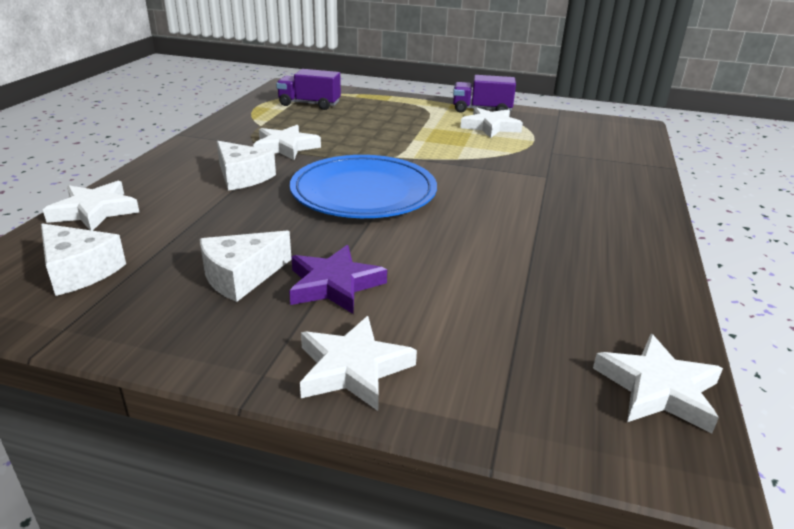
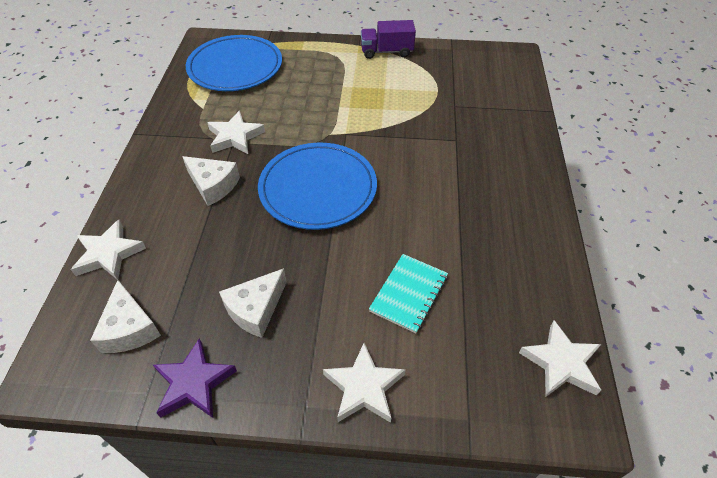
camera: 10 degrees left, 20 degrees up
(79, 271) = (130, 328): white cheese -> white cheese turned 45 degrees clockwise
(309, 104) = (235, 67): purple truck -> blue plate
(334, 285) = (326, 304): purple star -> purple star (194, 383)
(448, 290) = (409, 294): none -> turquoise notebook
(490, 127) = (399, 76): white star -> none

